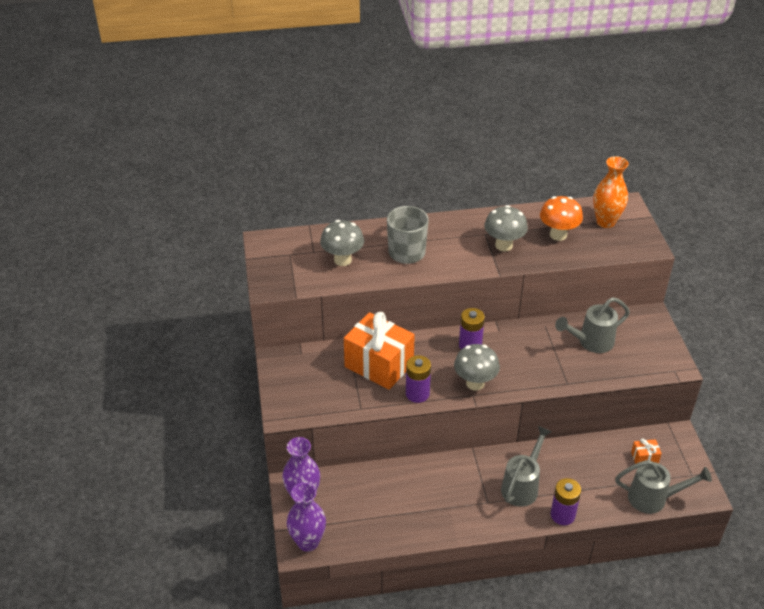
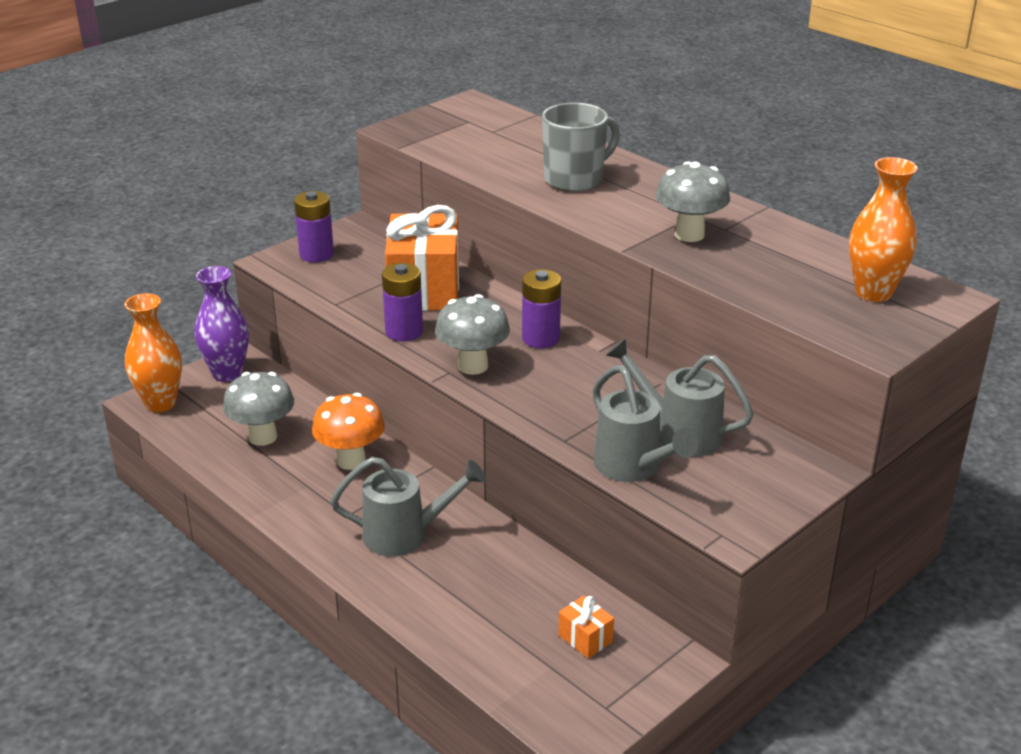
camera: 55 degrees right, 10 degrees down
(308, 542) = (160, 403): purple vase -> orange vase
(342, 260) = (501, 150): grey mushroom -> grey mushroom (262, 437)
(558, 235) = (778, 265): orange mushroom -> orange mushroom (351, 460)
(562, 515) = (386, 592): purple battery -> purple battery (316, 254)
(653, 498) = (509, 678): grey watering can -> grey watering can (633, 467)

